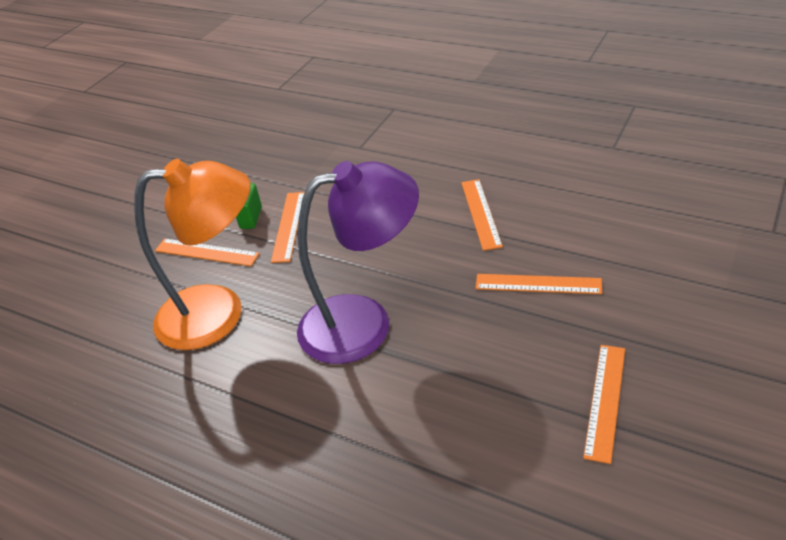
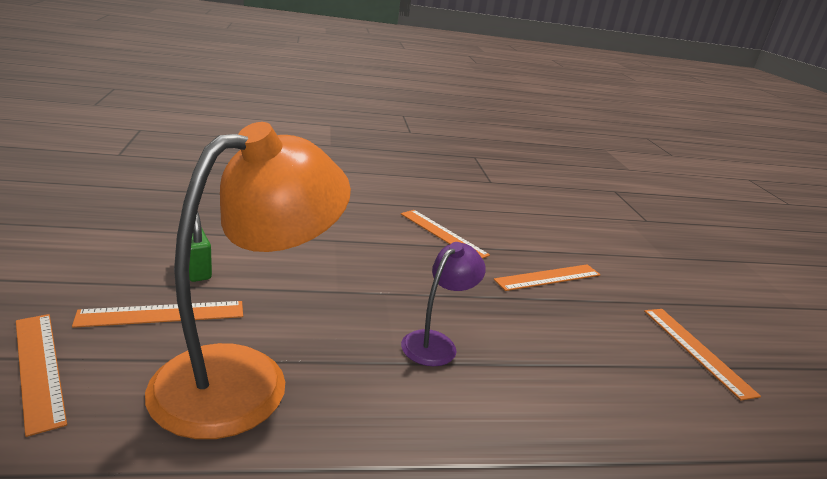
camera: 45 degrees left, 15 degrees down
(289, 226) = (254, 270): orange ruler -> orange ruler (39, 368)
(364, 323) = (436, 342): purple lamp -> purple lamp, size x0.50

